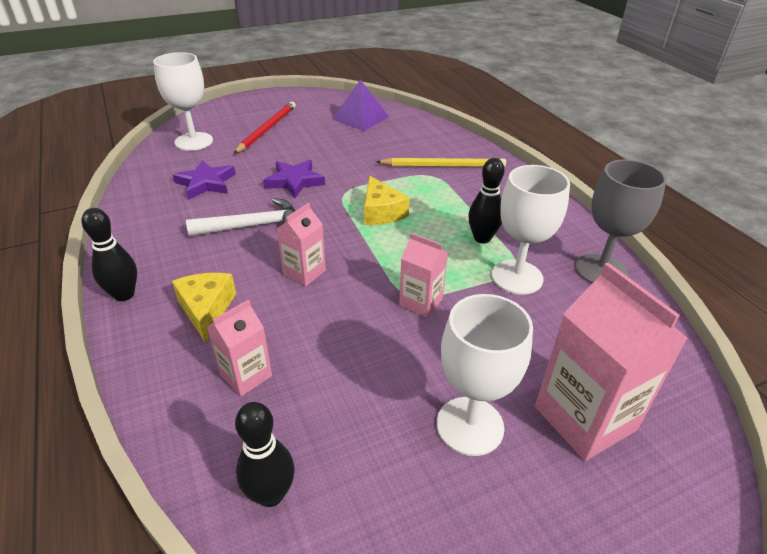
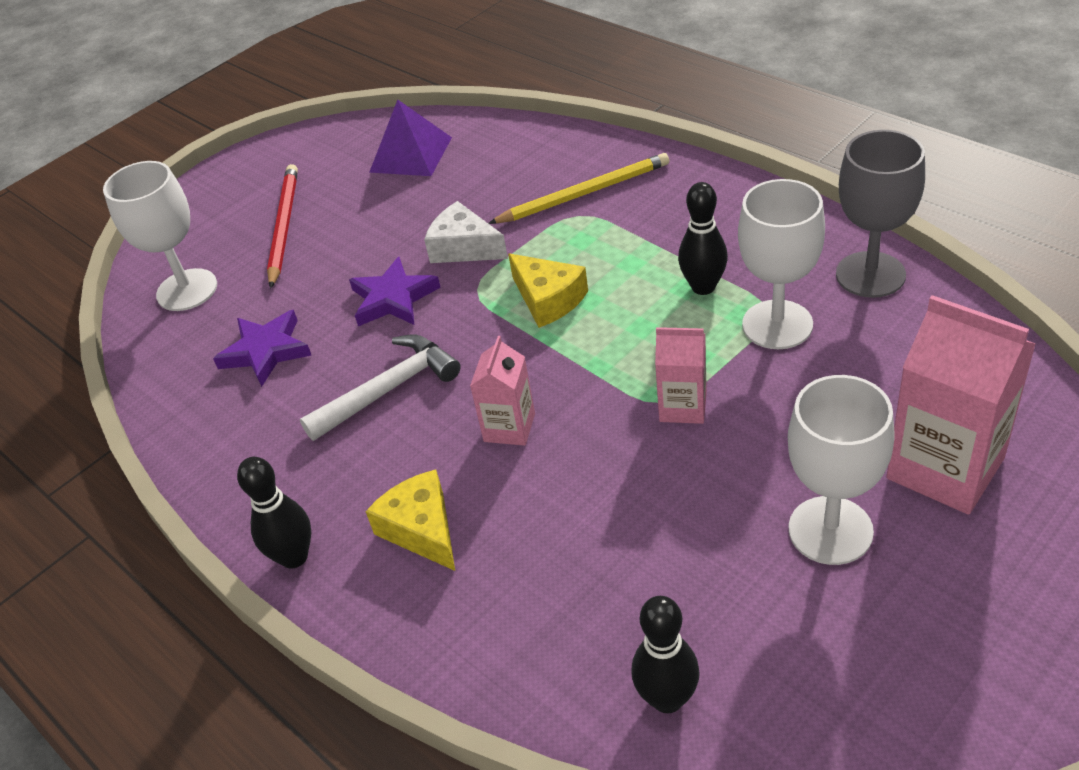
camera: 15 degrees left, 5 degrees up
(246, 375) = (538, 587): pink carton -> none
(353, 170) = (464, 248): none -> white cheese

